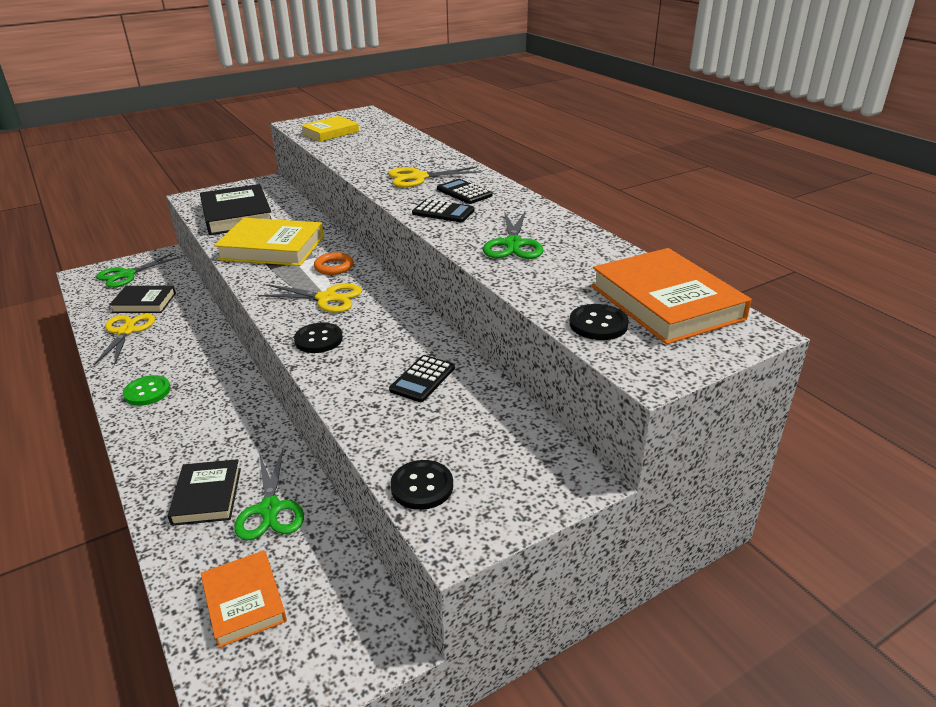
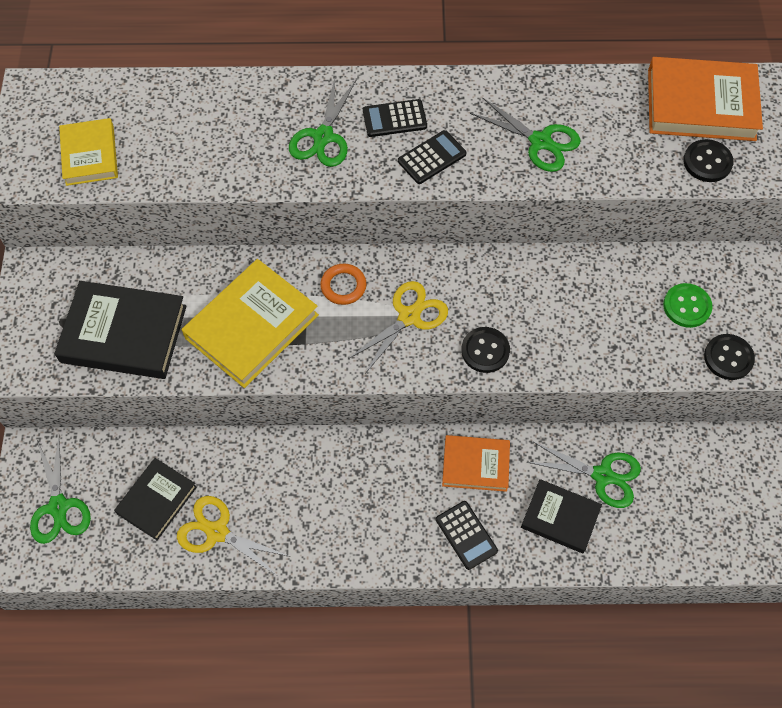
camera: 60 degrees left, 30 degrees up
(147, 392) = (364, 534): green button -> green button (687, 306)
(244, 601) = (692, 521): orange book -> orange book (475, 465)
(418, 178) = (323, 137): yellow scissors -> green scissors
(422, 379) = (597, 299): black calculator -> black calculator (466, 535)

